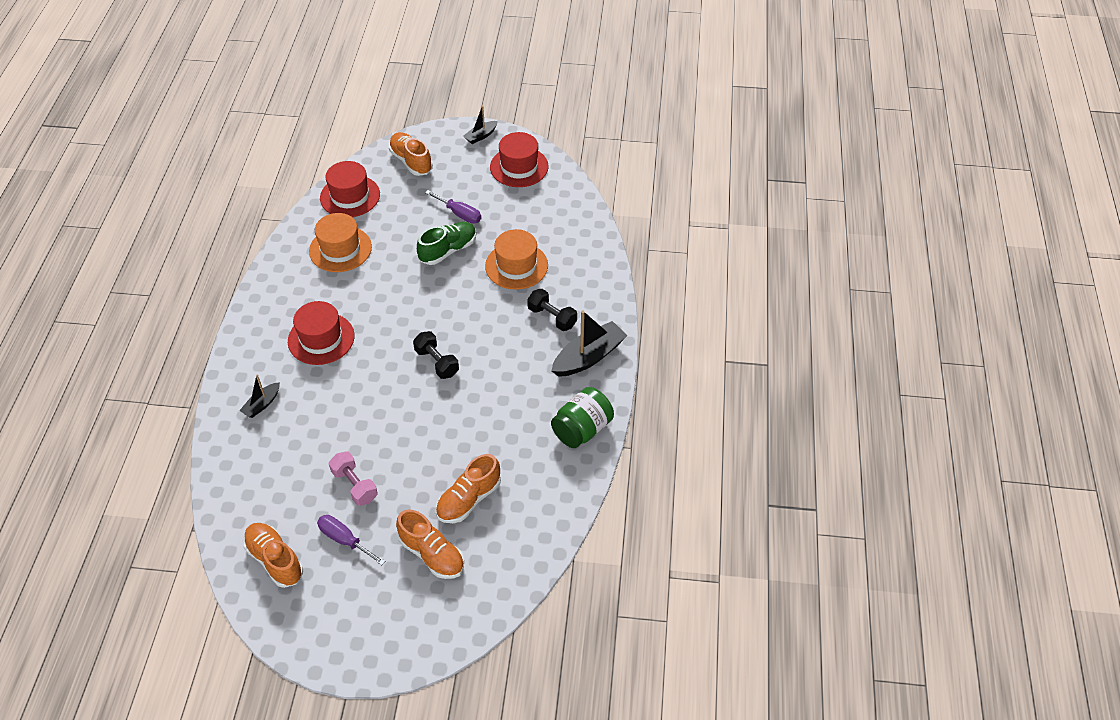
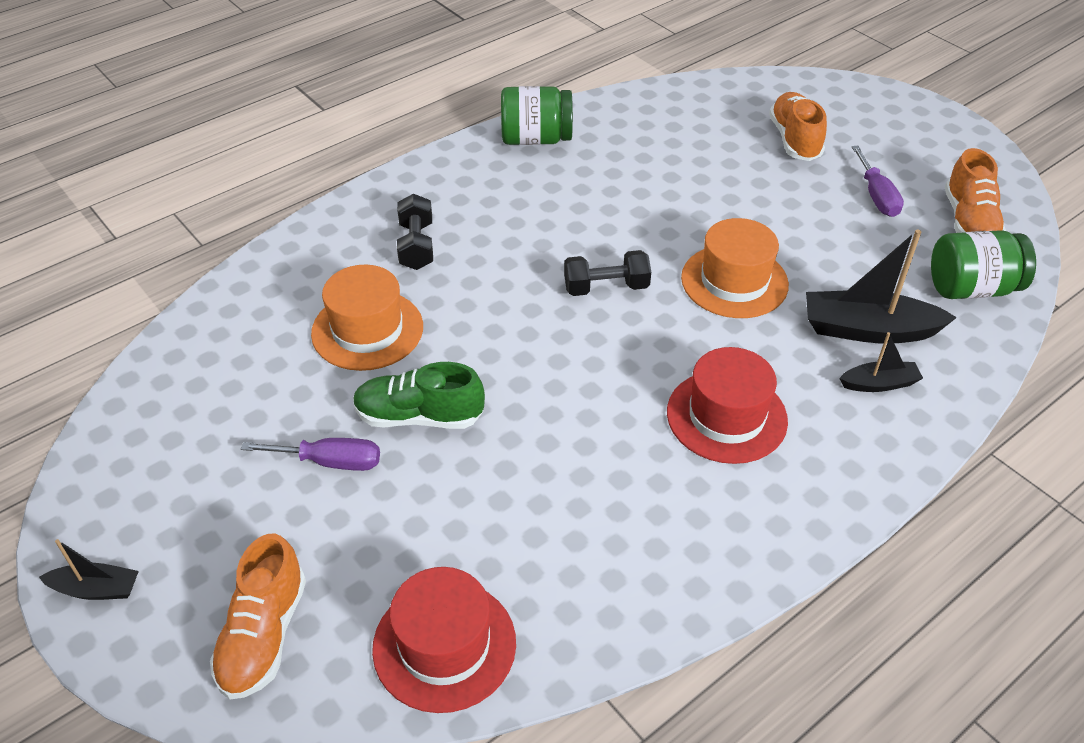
camera: 135 degrees left, 5 degrees down
(246, 503) = (971, 288): none -> green jar
(340, 249) = (566, 543): orange hat -> orange hat (734, 281)
(354, 485) = (825, 232): pink dumbbell -> none
(437, 362) = (606, 287): black dumbbell -> black dumbbell turned 75 degrees clockwise
(460, 214) = (330, 462): purple screwdriver -> purple screwdriver turned 105 degrees clockwise
(469, 499) = (714, 155): orange shoe -> none
(519, 167) = (143, 474): red hat -> none
(588, 357) = (439, 187): black boat -> black boat (868, 330)

